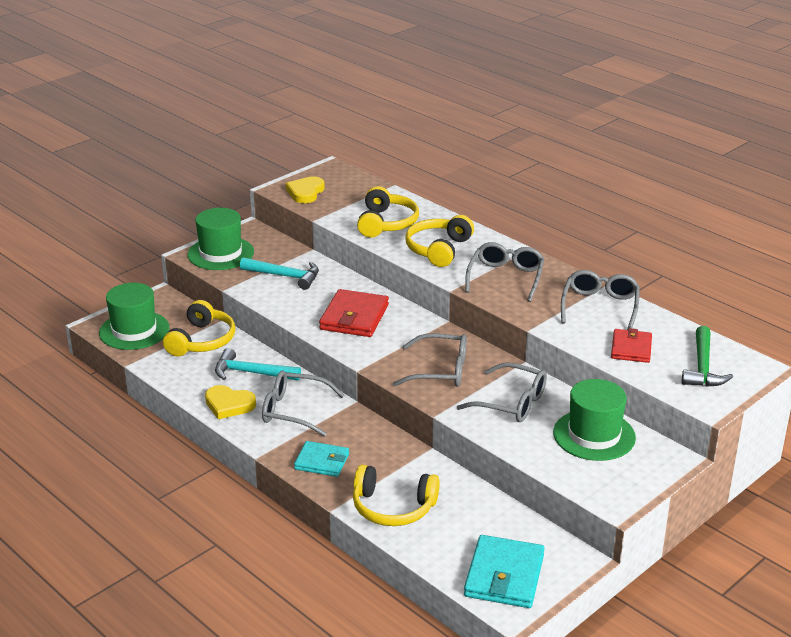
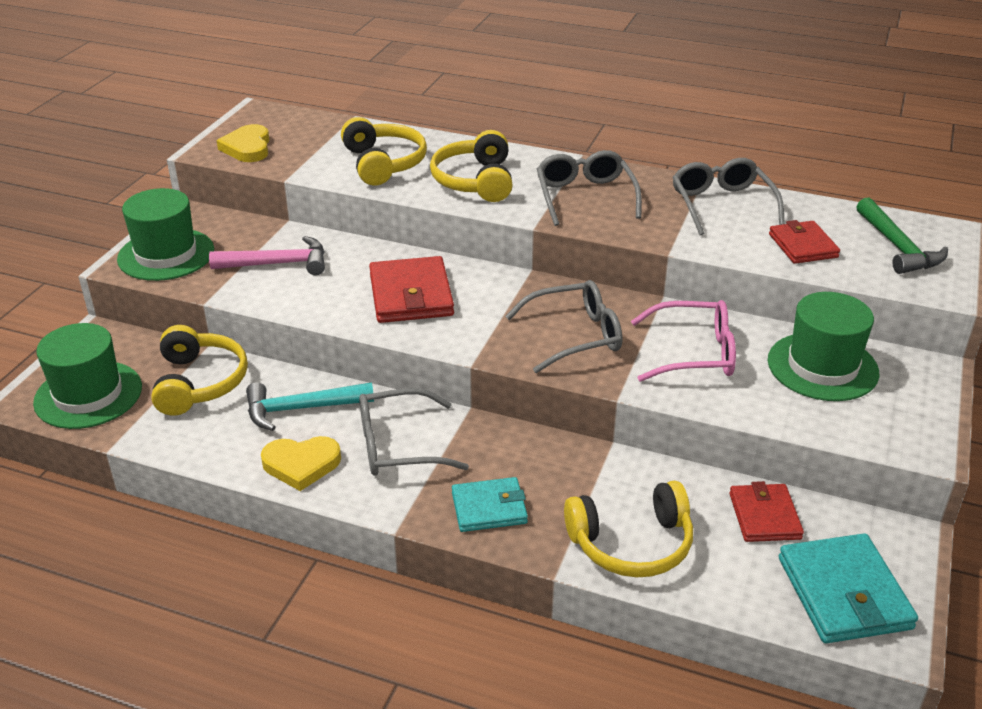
camera: 25 degrees left, 5 degrees up
(285, 276) = (278, 264): turquoise hammer -> pink hammer
(493, 519) = (764, 516): none -> red wallet
(511, 403) = (694, 353): grey glasses -> pink glasses

